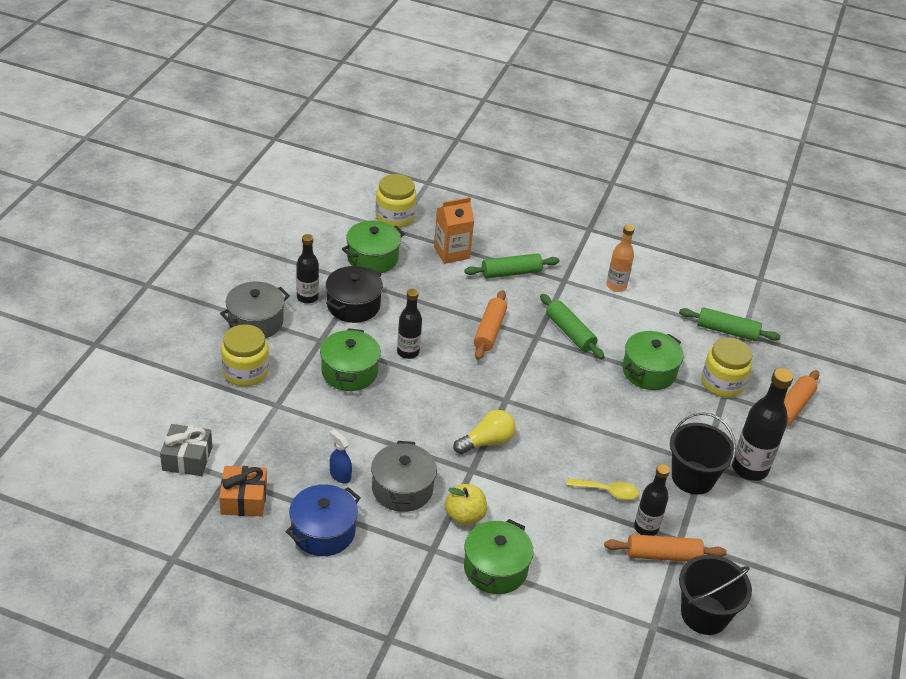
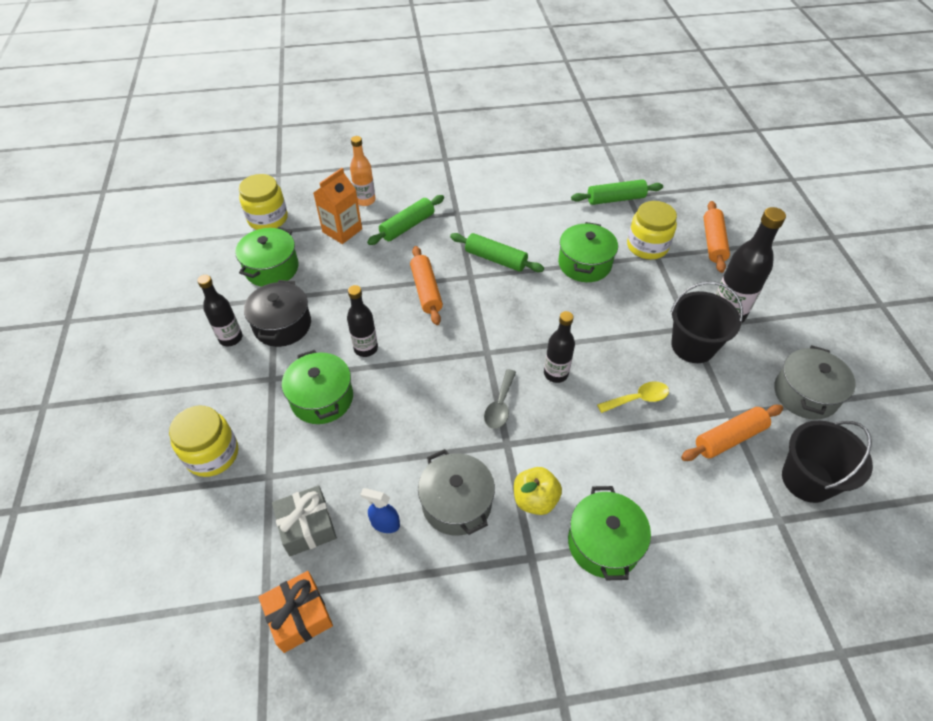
camera: 25 degrees left, 10 degrees up
(187, 458) = (204, 600): grey gift -> grey gift (307, 526)
(255, 322) = (191, 391): grey pot -> grey pot (805, 394)
(323, 532) = (410, 605): blue pot -> none
(486, 442) = (500, 405): yellow light bulb -> grey spoon
(616, 286) = (502, 199): orange bottle -> orange bottle (365, 200)
(646, 528) = (695, 418): black bottle -> black bottle (556, 374)

